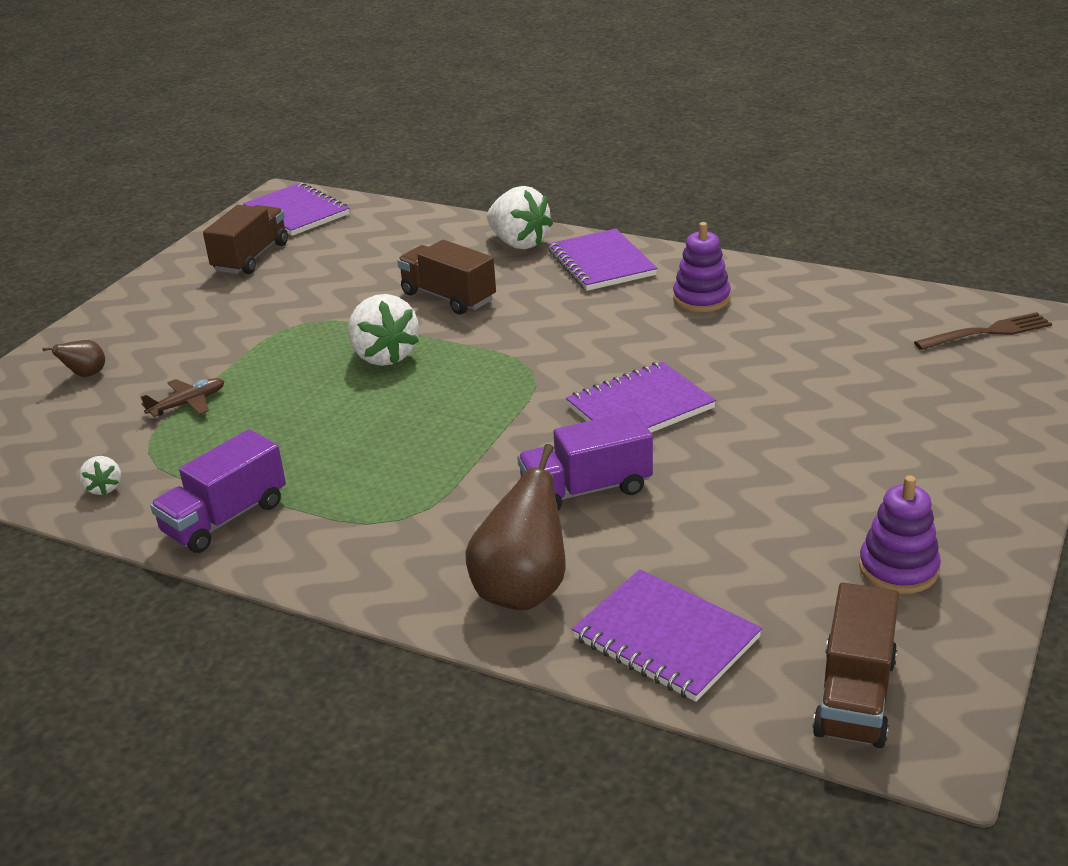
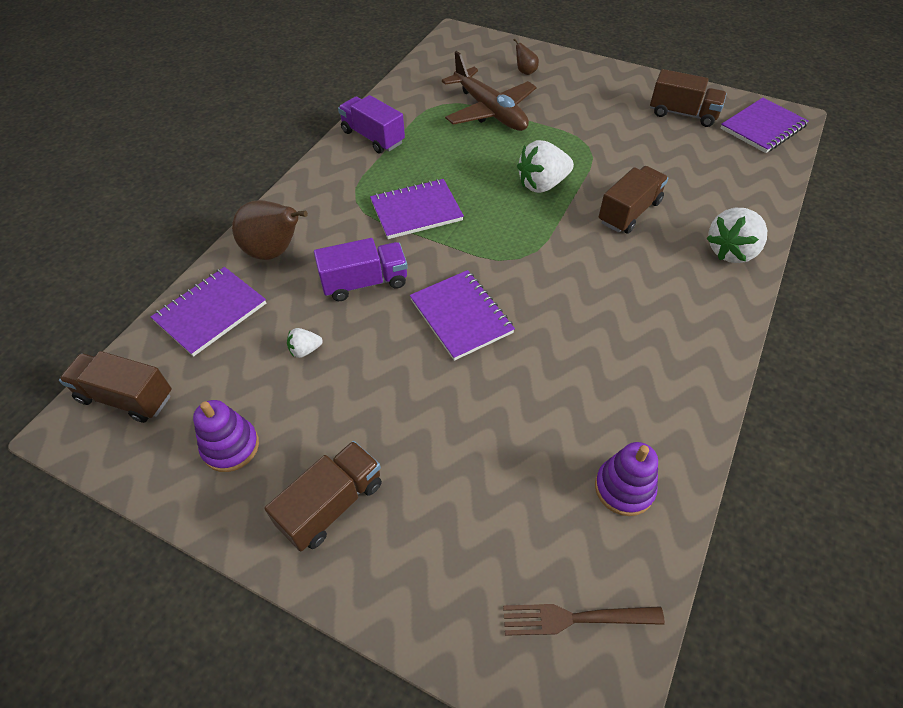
camera: 90 degrees right, 20 degrees up
(104, 488) = (410, 95): white strawberry -> white strawberry (305, 350)
(187, 404) = (489, 111): brown plane -> brown plane, size x2.27
(586, 490) = (364, 282): purple truck -> purple truck turned 90 degrees clockwise
(601, 263) = (699, 304): purple notebook -> purple notebook (416, 211)
(701, 298) = (637, 371): purple stacking toy -> purple stacking toy (624, 488)
(942, 476) = (332, 505): none -> brown truck
(987, 332) = (575, 618): brown fork -> brown fork turned 105 degrees clockwise

